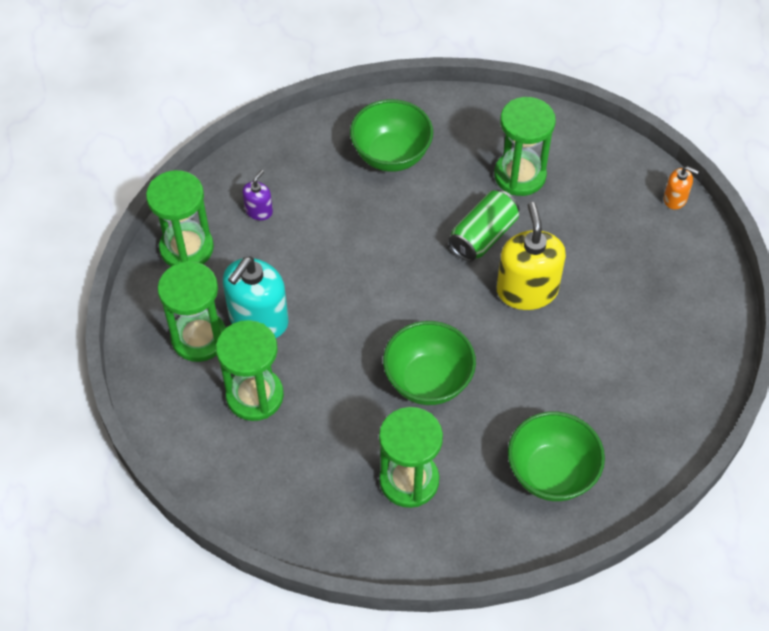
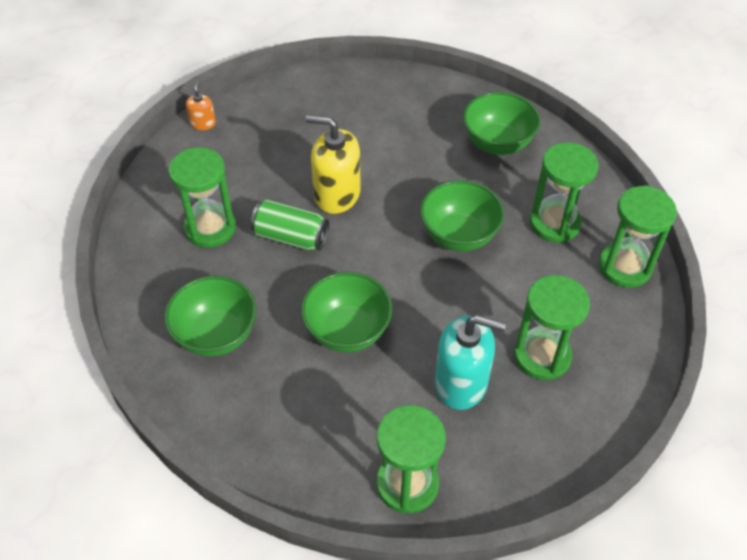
camera: 110 degrees left, 5 degrees down
(199, 338) = (507, 427): green hourglass -> green hourglass (624, 267)
(259, 211) = (331, 431): purple soap dispenser -> none
(352, 250) = (347, 331): none -> green bowl
(527, 290) = (337, 194): yellow soap dispenser -> yellow soap dispenser turned 45 degrees clockwise

